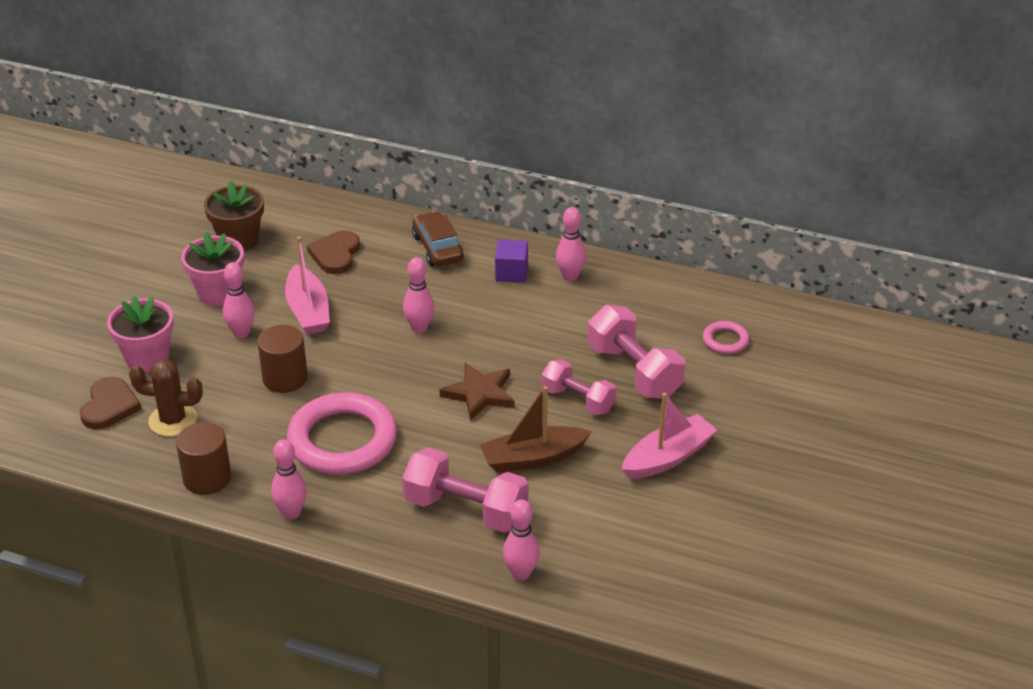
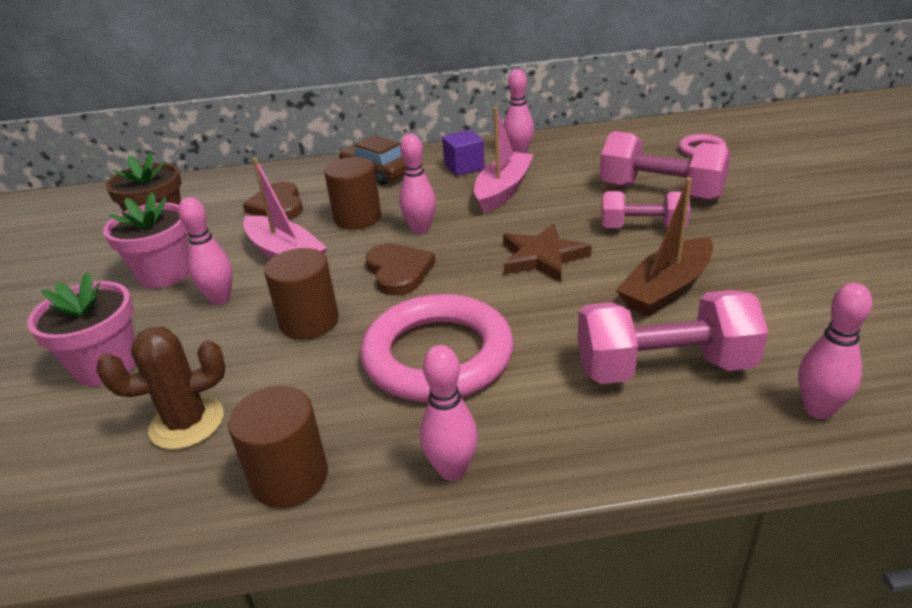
camera: 25 degrees left, 5 degrees down
(109, 406) = (76, 443): brown heart -> brown heart (398, 271)
(384, 295) = (357, 218): none -> brown cylinder
(668, 457) = (787, 239): pink boat -> pink boat (503, 190)

